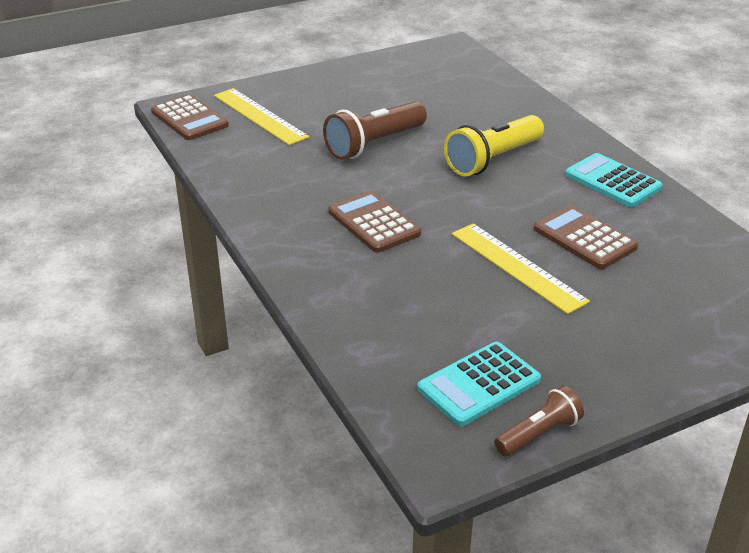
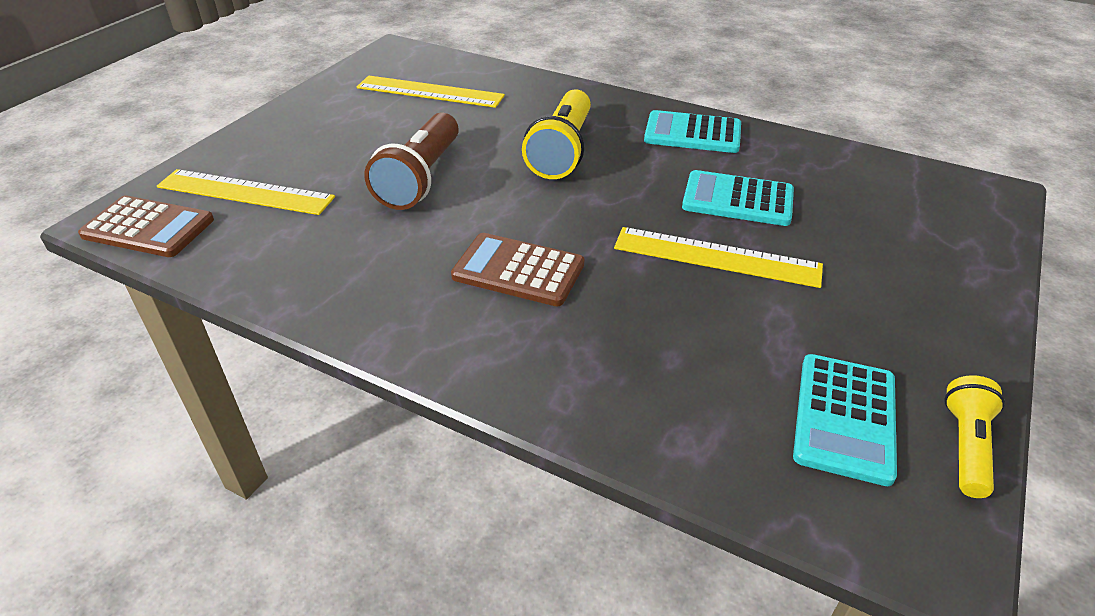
camera: 35 degrees left, 5 degrees up
(445, 86) = (430, 92): none -> yellow ruler
(538, 434) = (965, 446): brown flashlight -> yellow flashlight
(584, 238) = (737, 199): brown calculator -> turquoise calculator

